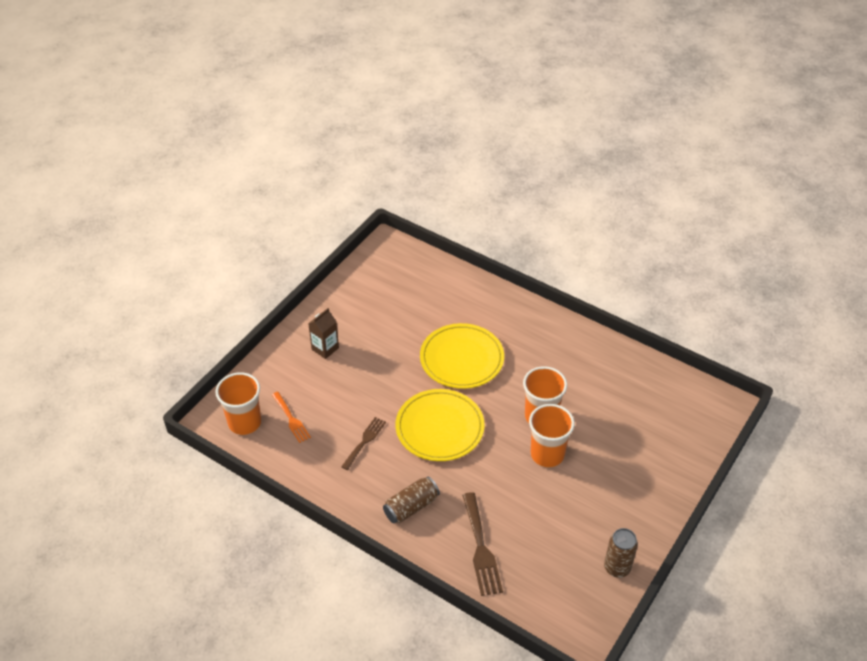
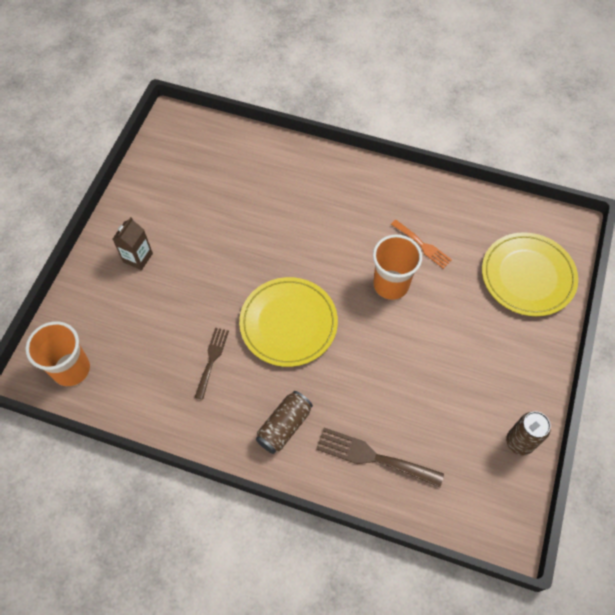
camera: 15 degrees left, 15 degrees up
(291, 419) = (123, 352): orange fork -> orange fork (423, 245)
(461, 359) = (289, 236): yellow plate -> yellow plate (527, 276)
(481, 548) = (373, 457): brown fork -> brown fork turned 135 degrees clockwise
(547, 454) = (410, 327): orange cup -> none

